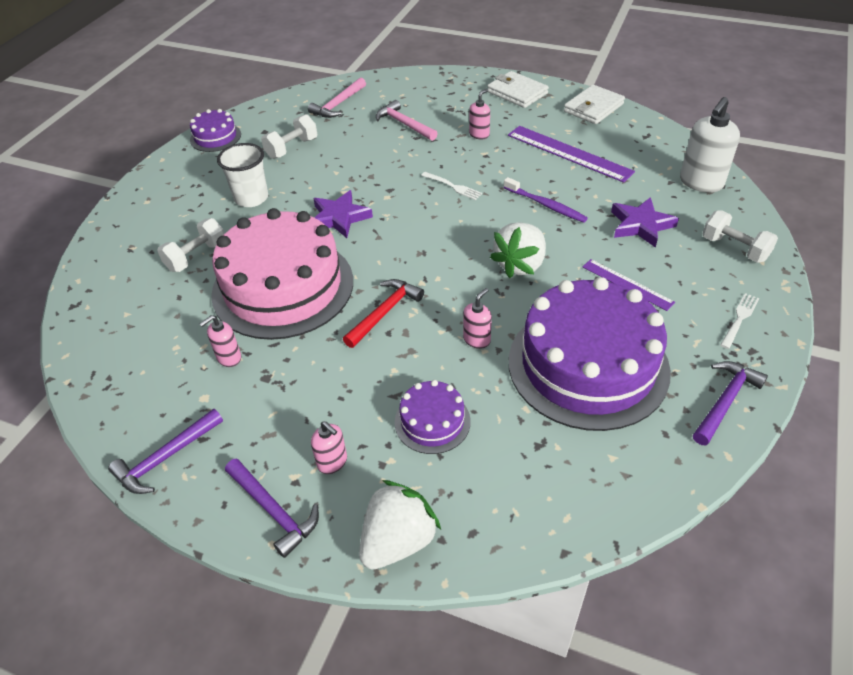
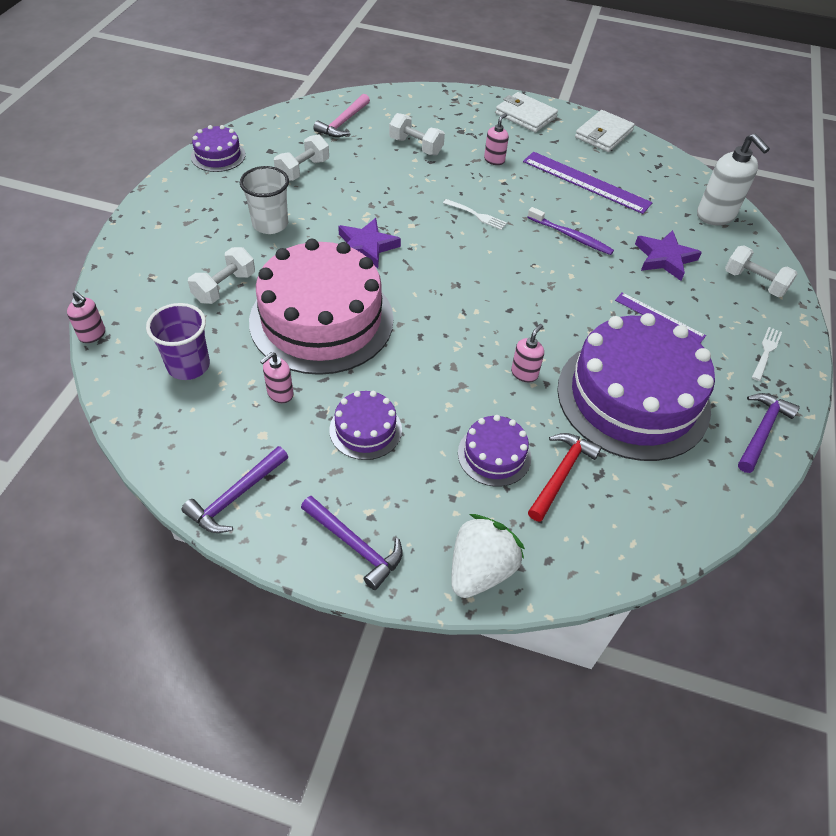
camera: 10 degrees left, 5 degrees up
(147, 330) = (188, 366): none -> purple cup
(306, 394) = (365, 429): none -> purple cake
(332, 462) = (404, 497): pink soap dispenser -> pink soap dispenser (92, 335)
(384, 312) = (429, 346): red hammer -> red hammer (561, 474)
(404, 124) = (416, 146): pink hammer -> white dumbbell
(520, 265) = (555, 297): white strawberry -> none
(701, 183) = (716, 215): white soap dispenser -> white soap dispenser turned 60 degrees counterclockwise

